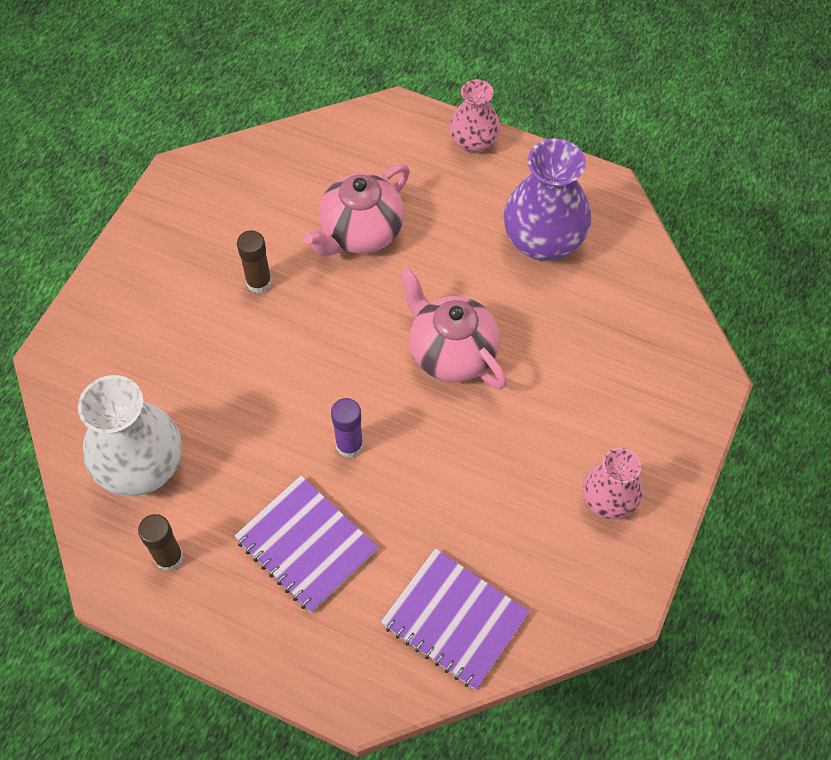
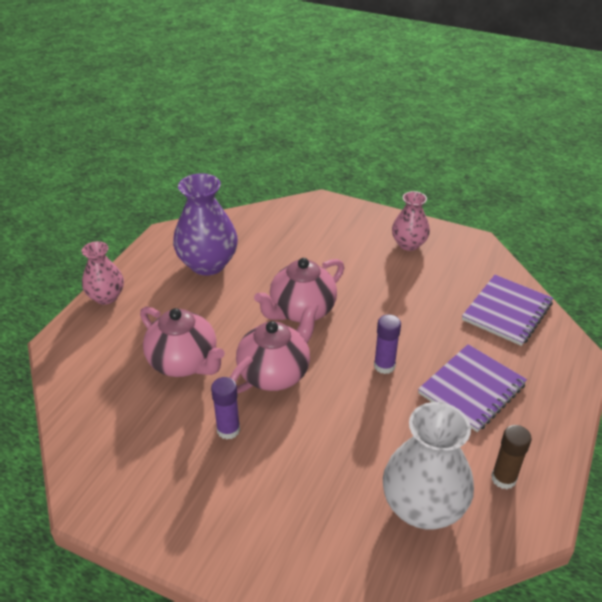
camera: 90 degrees left, 20 degrees down
(259, 282) = (228, 430): brown glue stick -> purple glue stick
(341, 325) = (275, 373): none -> pink teapot

